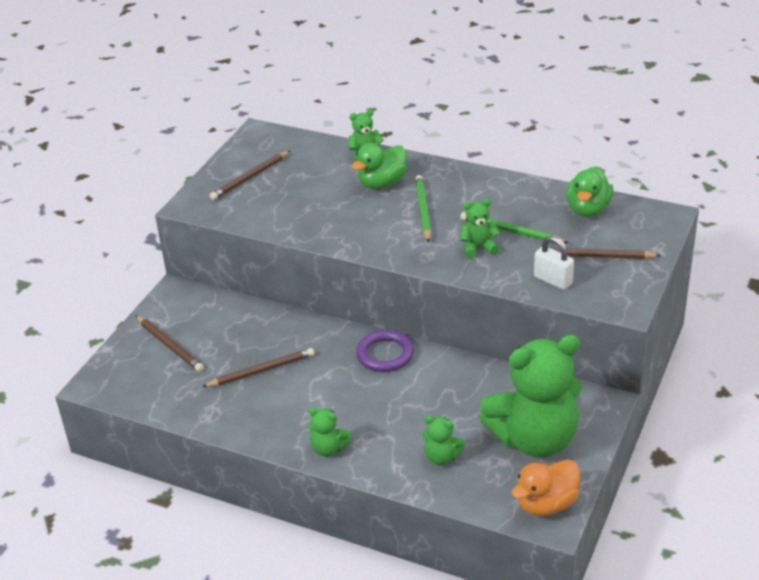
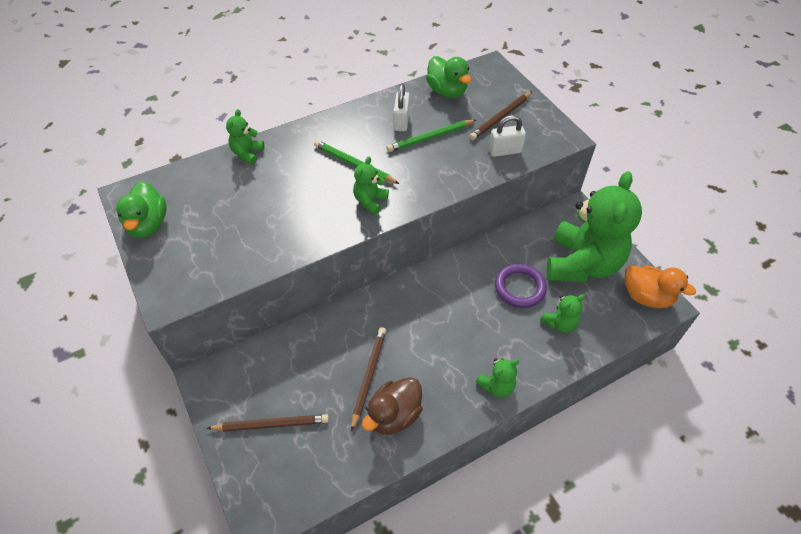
camera: 55 degrees left, 15 degrees up
(240, 404) = (394, 415): none -> brown duck
(250, 177) = (183, 235): brown pencil -> none
(382, 183) = (294, 165): green duck -> green duck (148, 224)
(385, 354) = (425, 288): purple ring -> purple ring (519, 288)
(478, 248) = (430, 163): green teddy bear -> green teddy bear (370, 201)
(509, 206) = (401, 122): none -> white padlock
(546, 504) = (646, 297): orange duck -> orange duck turned 60 degrees counterclockwise

